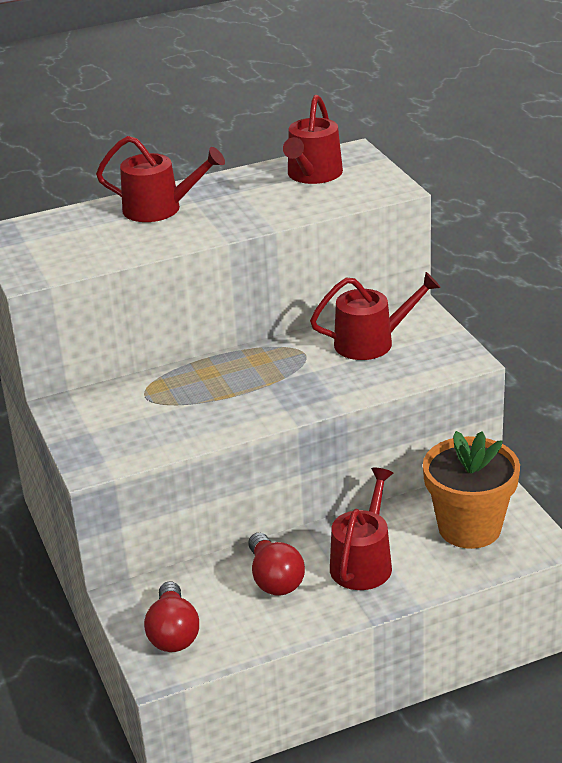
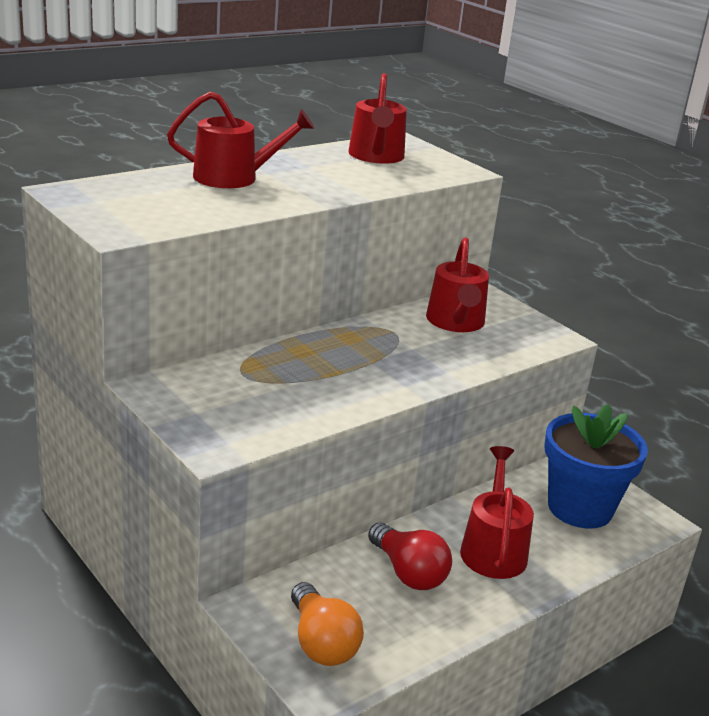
camera: 20 degrees left, 5 degrees down
(173, 633) = (321, 643): red light bulb -> orange light bulb
(371, 342) = (456, 322): red watering can -> red watering can turned 120 degrees clockwise
(469, 528) = (580, 508): orange flower pot -> blue flower pot

